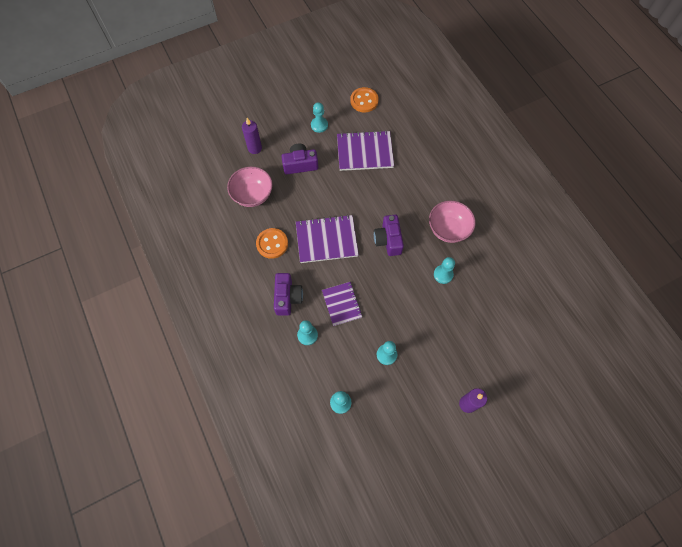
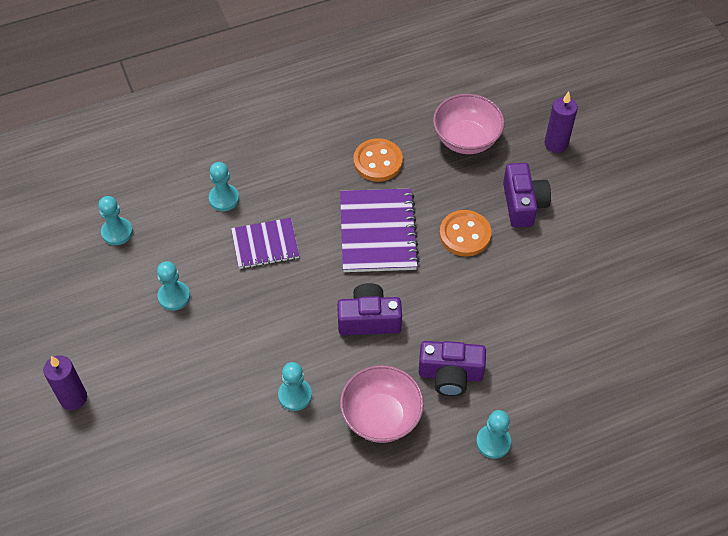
camera: 95 degrees right, 10 degrees down
(287, 297) = (286, 177): purple camera -> purple camera (450, 374)
(319, 125) = (606, 236): turquoise pawn -> turquoise pawn (493, 442)
(364, 101) = (666, 310): orange button -> orange button (465, 234)
(365, 152) = (549, 301): purple notebook -> none

